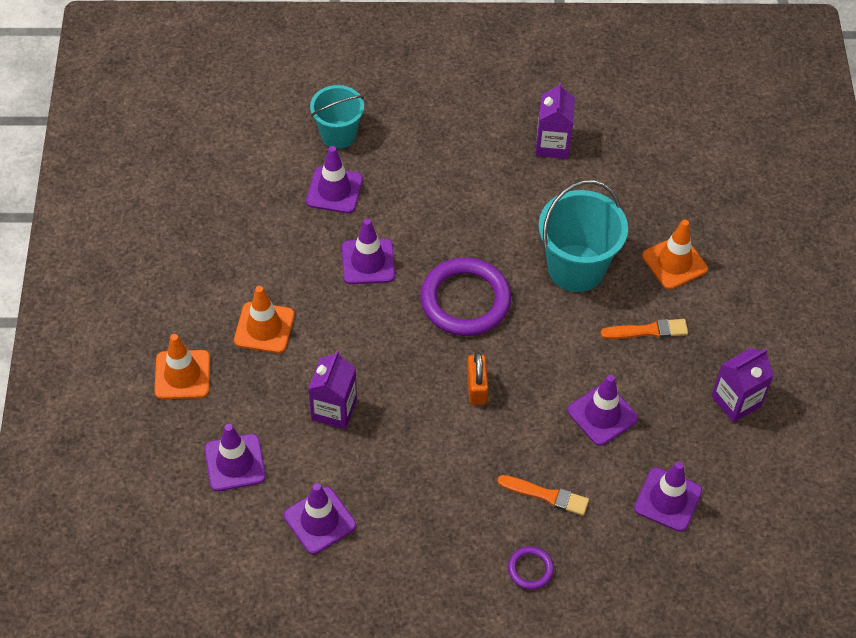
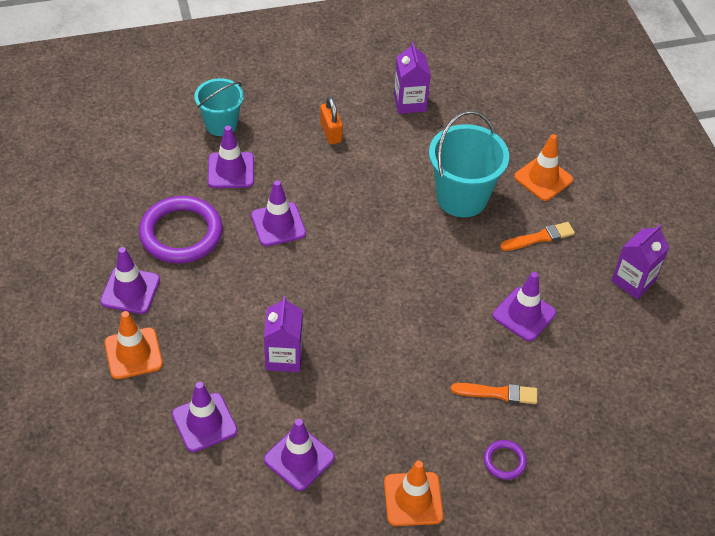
camera: 15 degrees left, 5 degrees down
(264, 328) = (199, 298): orange traffic cone -> orange traffic cone (413, 499)
(465, 300) = (374, 241): purple ring -> purple ring (181, 233)
(476, 387) = (407, 313): orange padlock -> orange padlock (331, 132)
(668, 499) = (604, 375): purple traffic cone -> purple traffic cone (130, 290)

